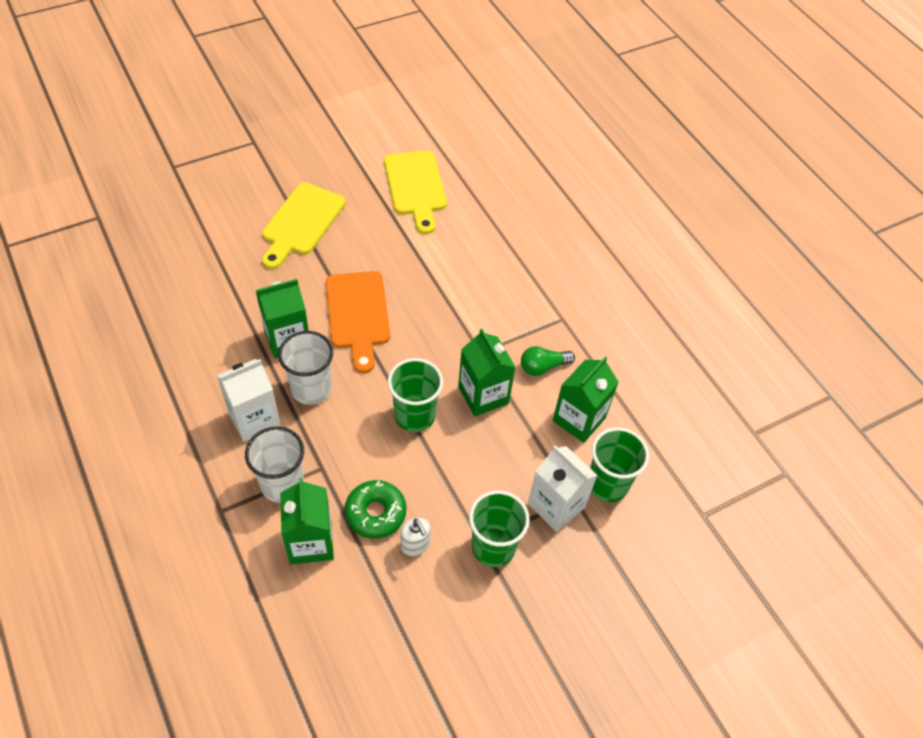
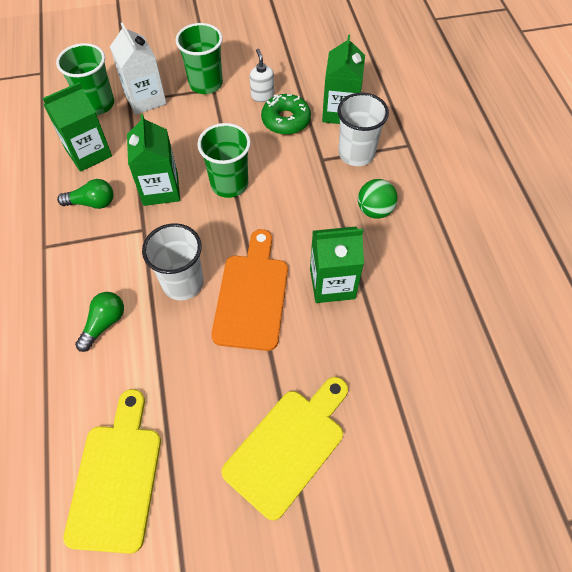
camera: 160 degrees left, 5 degrees up
(254, 418) = (374, 210): white carton -> green ball
(311, 389) = (317, 227): white cup -> white cup (183, 283)
(474, 271) = (104, 324): none -> green light bulb

